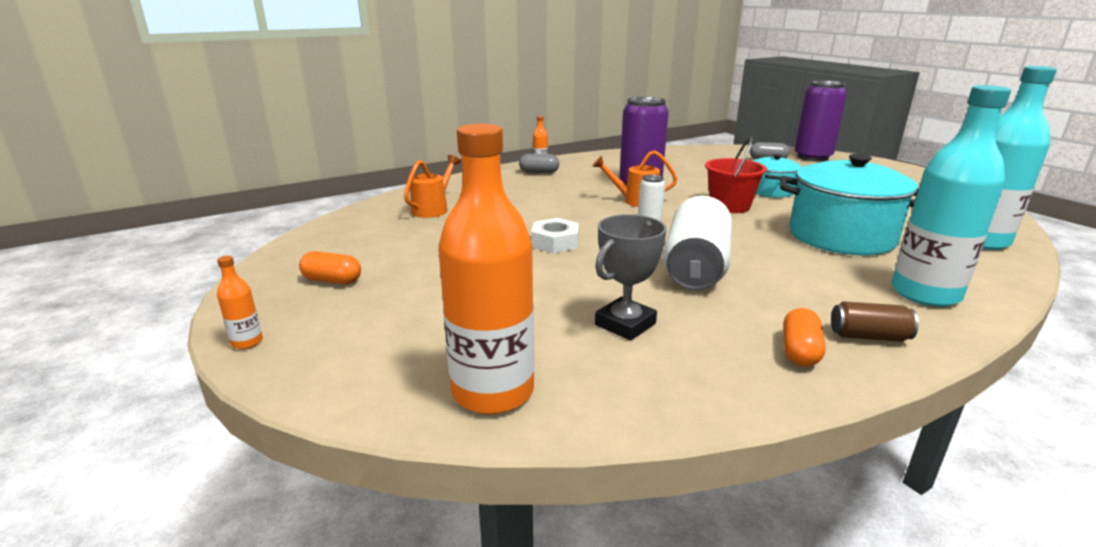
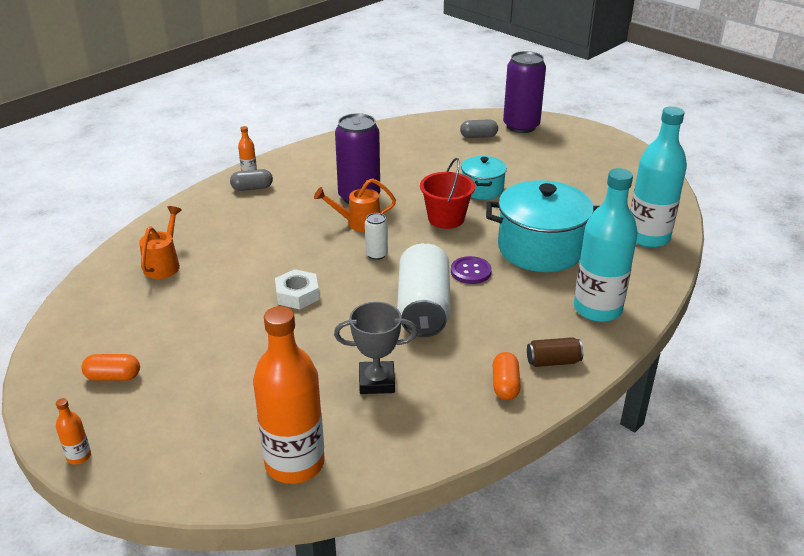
camera: 15 degrees left, 10 degrees up
(625, 324) = (377, 381): grey trophy -> grey trophy turned 60 degrees clockwise
(755, 245) = (471, 271): none -> purple button

